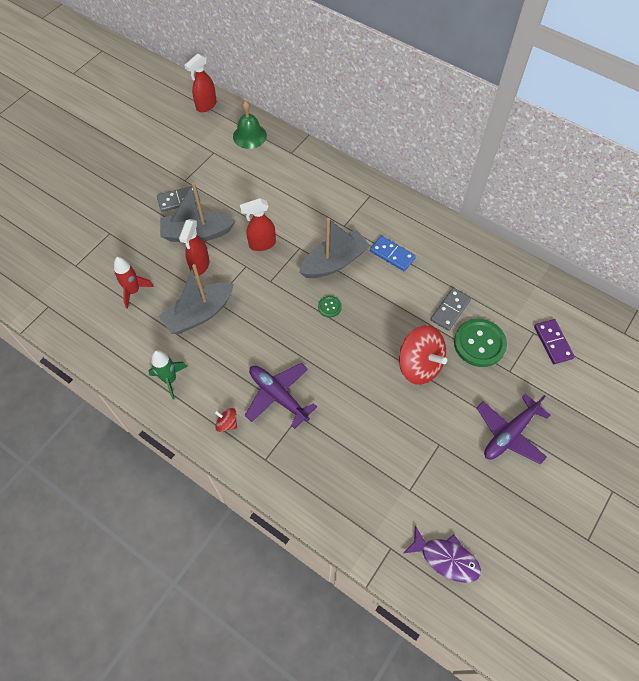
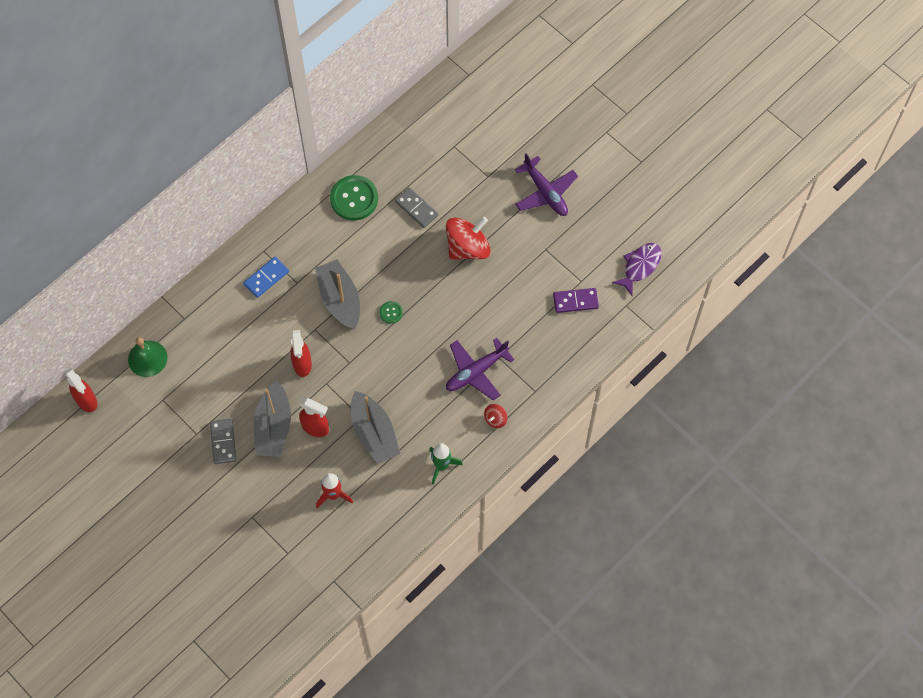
camera: 80 degrees left, 5 degrees up
(392, 255) = (343, 245): blue domino -> blue domino (266, 278)
(479, 343) = (456, 193): green button -> green button (354, 199)
(553, 342) = (467, 134): purple domino -> purple domino (575, 301)

